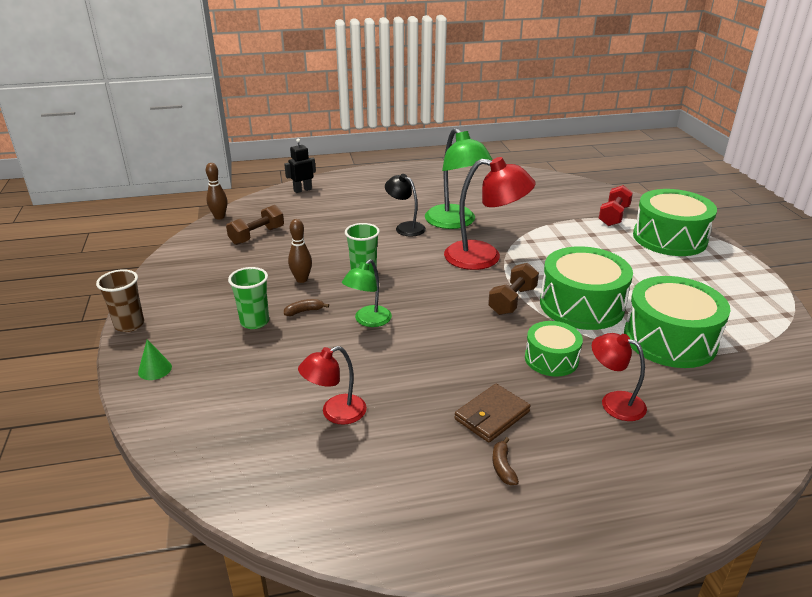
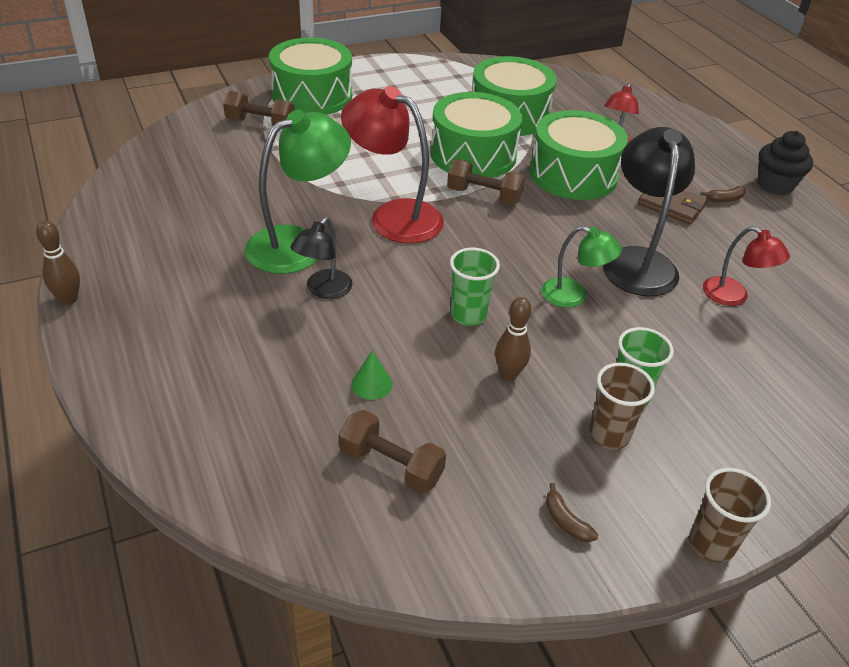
camera: 105 degrees left, 10 degrees up
(155, 369) = (774, 468): green cone -> green cone (371, 384)
(219, 217) = (326, 553): brown bowling pin -> brown bowling pin (68, 299)
(230, 306) = (609, 435): none -> brown cup
(302, 190) = (184, 446): black robot -> none
(304, 311) = (582, 354): brown banana -> brown banana (566, 521)
(403, 366) = (637, 261): none -> black lamp
(484, 257) = (393, 216): red lamp -> red lamp turned 60 degrees counterclockwise
(536, 536) = (775, 185): none -> black cupcake
(551, 359) = (573, 174): green drum -> green drum, size x1.74
(613, 216) = (260, 124): red dumbbell -> brown dumbbell

